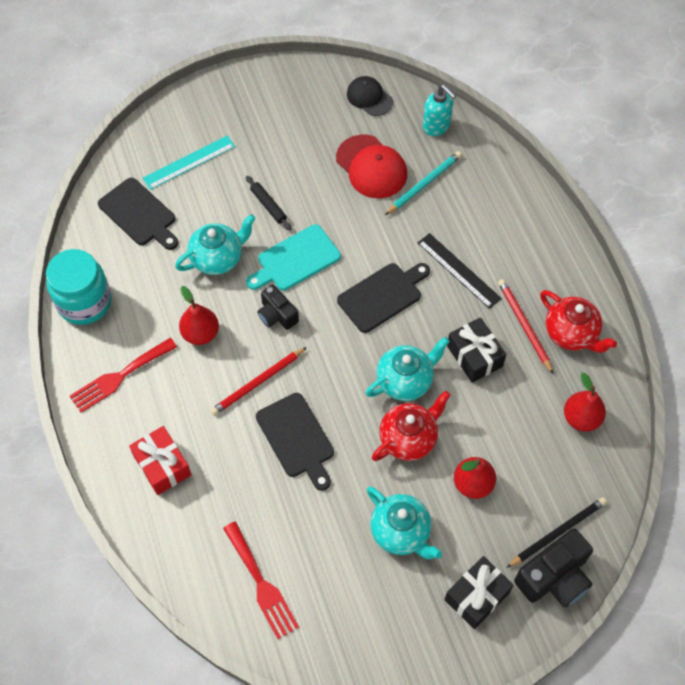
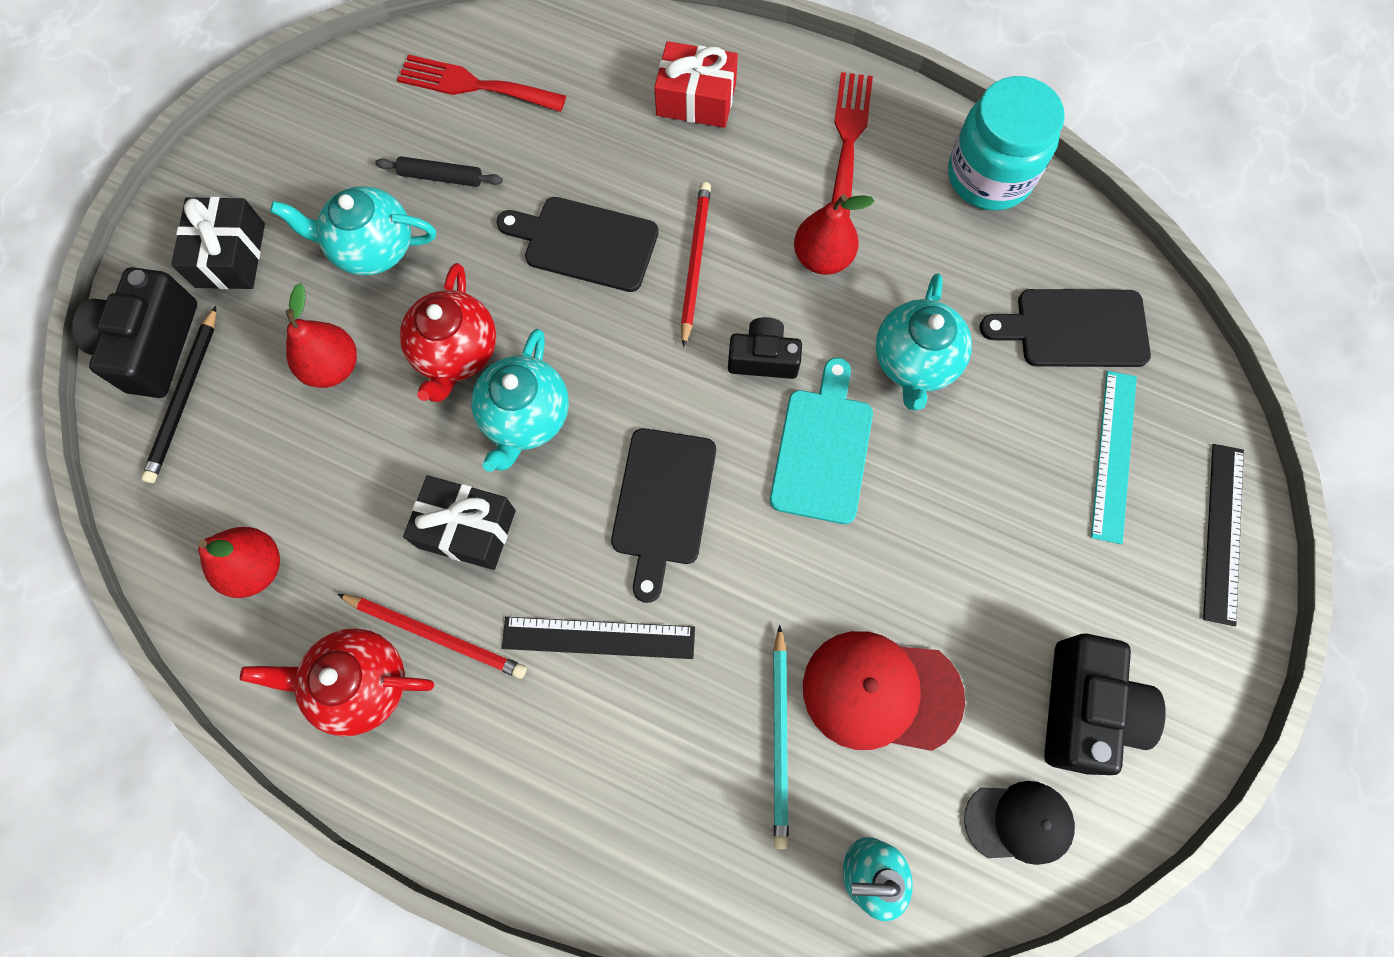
camera: 135 degrees right, 10 degrees up
(187, 109) = (1223, 532): none -> black ruler
(268, 205) = (943, 492): black rolling pin -> black rolling pin (441, 177)
(307, 106) = (1084, 709): none -> black camera

